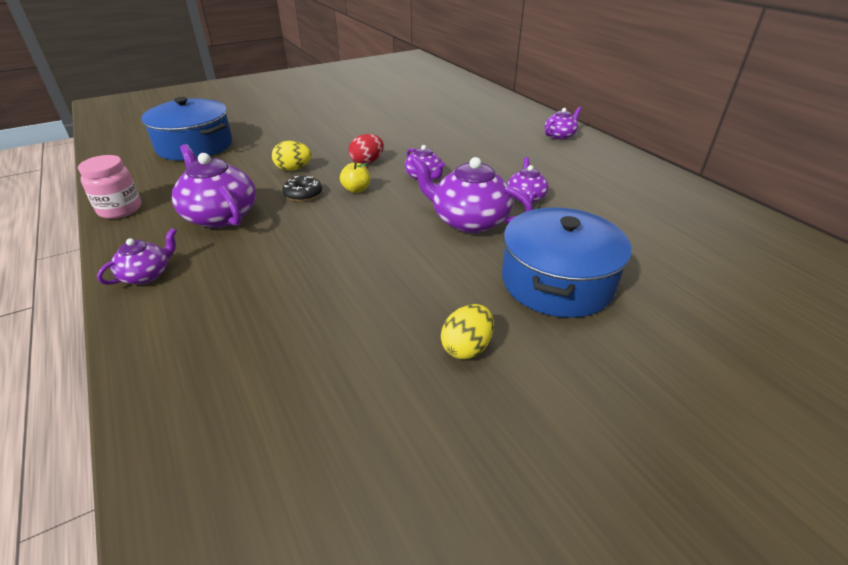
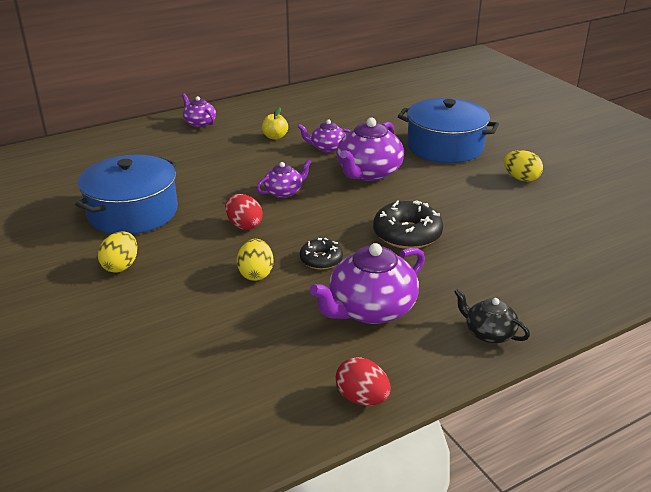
camera: 90 degrees left, 5 degrees down
(120, 209) = (362, 398): pink jar -> red egg
(147, 274) = (488, 333): purple teapot -> black teapot
(194, 146) = (157, 380): blue pot -> blue pot (133, 212)
(322, 127) = (121, 266): none -> yellow egg
(333, 239) = (407, 234): none -> black donut
(356, 189) = (311, 228): yellow apple -> yellow apple (275, 137)

